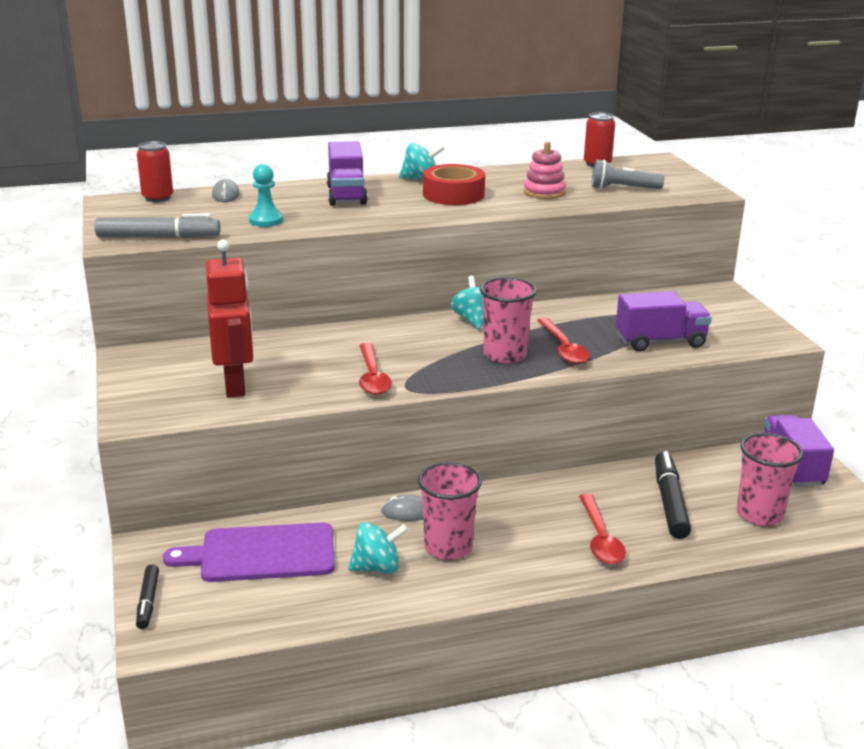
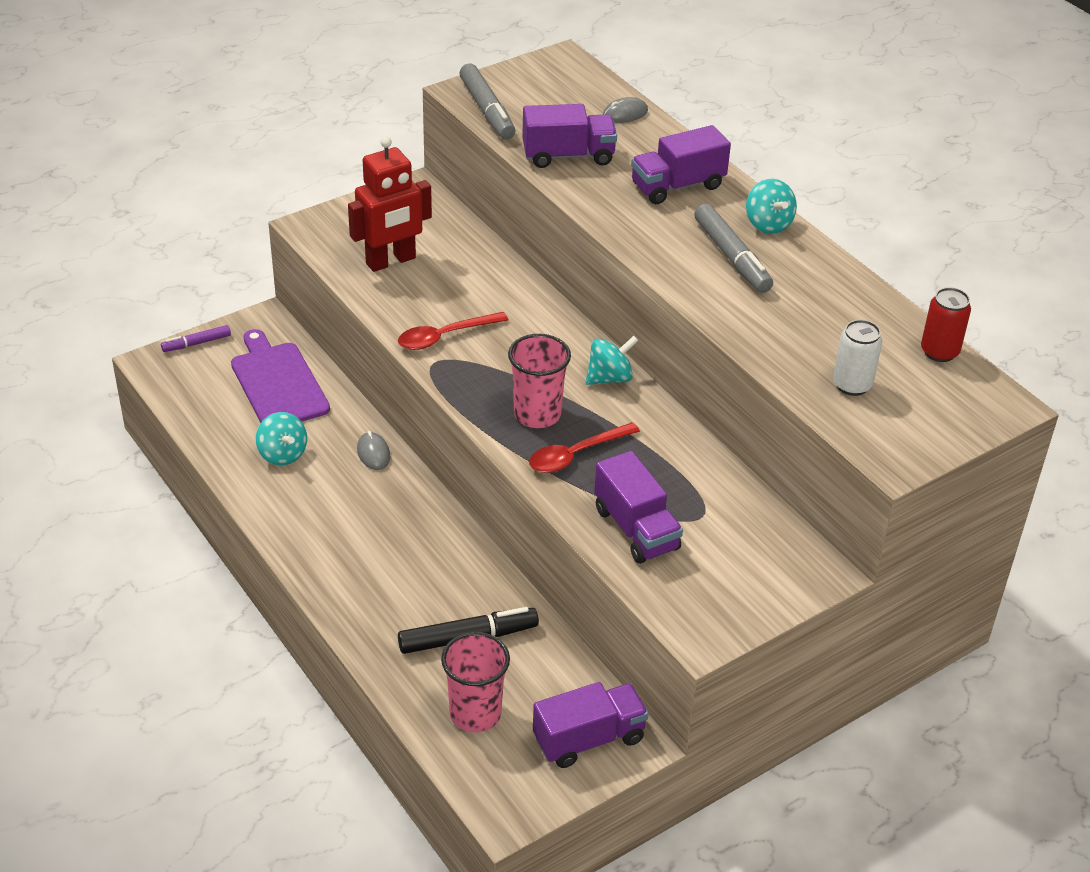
camera: 70 degrees right, 15 degrees up
(148, 602) = (196, 343): black marker -> purple marker
(157, 198) = (589, 79): red can -> none
(266, 220) = (568, 156): turquoise pawn -> purple truck
(448, 547) = (328, 491): pink cup -> none
(453, 194) = (731, 257): red tape -> grey marker
(544, 192) = (790, 323): pink stacking toy -> none
(600, 539) = (380, 592): red spoon -> none
(623, 189) = (852, 385): grey flashlight -> white can

